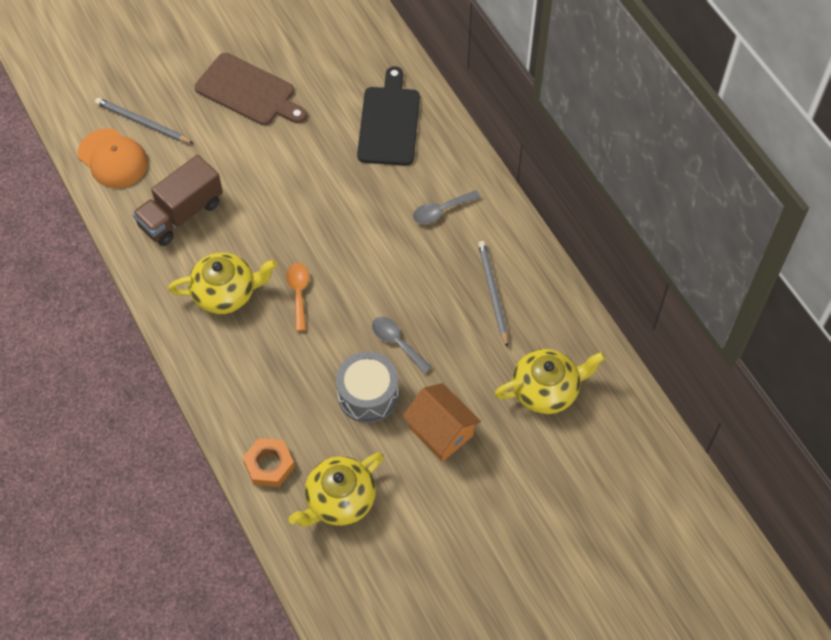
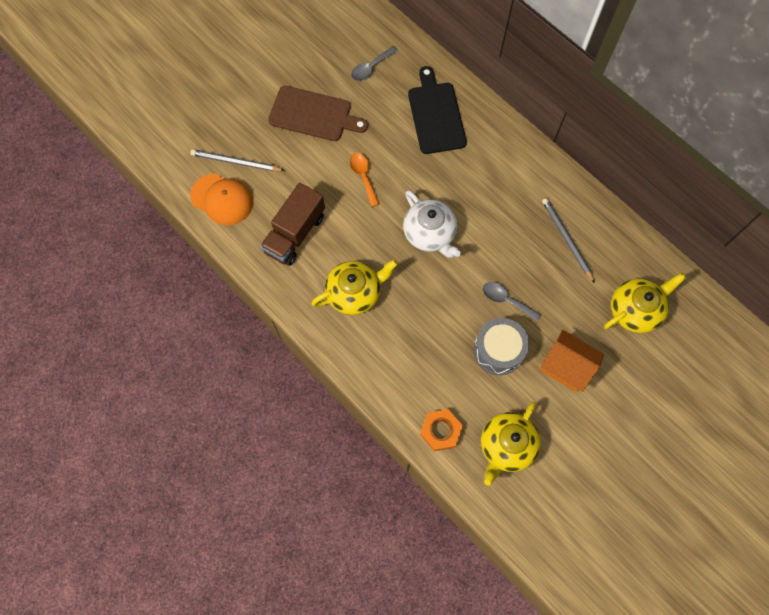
camera: 15 degrees left, 10 degrees up
(298, 293) = (413, 278): orange spoon -> orange spoon (363, 176)
(335, 249) = (430, 233): none -> white teapot
(441, 211) = (502, 180): grey spoon -> grey spoon (371, 68)

